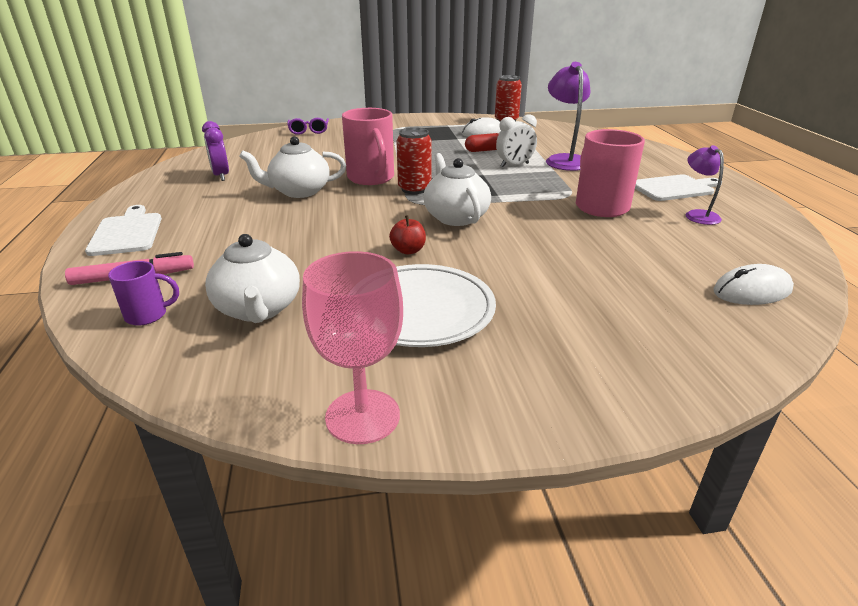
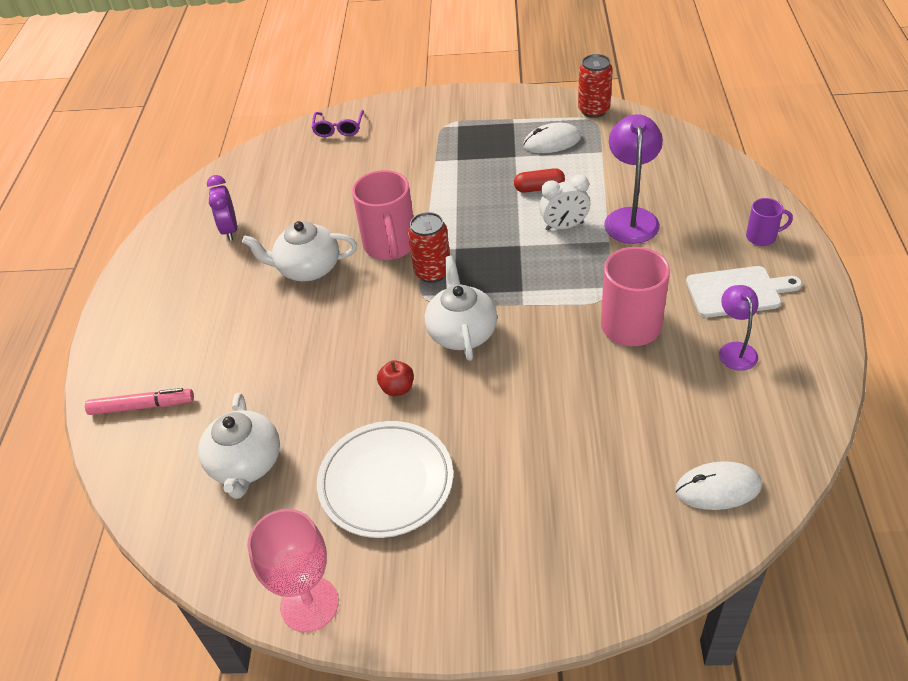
camera: 15 degrees right, 15 degrees up
(127, 232) = (135, 333): white cutting board -> none
(148, 315) = (154, 462): purple mug -> purple mug (762, 237)

